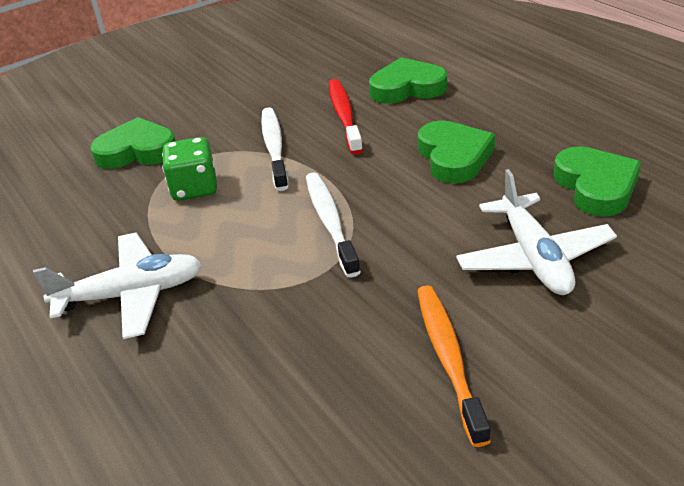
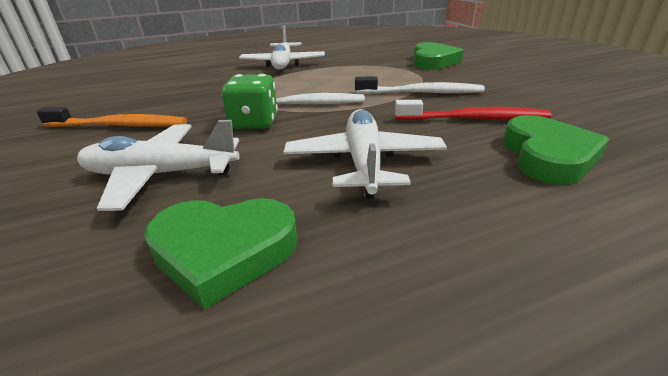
camera: 100 degrees right, 5 degrees down
(194, 188) = (376, 73): green dice -> green dice (254, 123)
(454, 157) = (364, 162): green heart -> white plane

